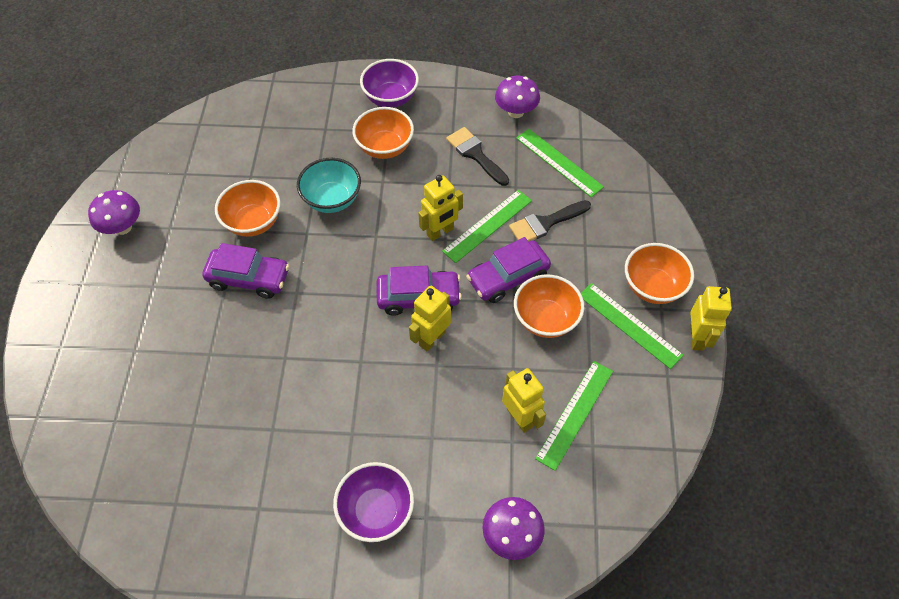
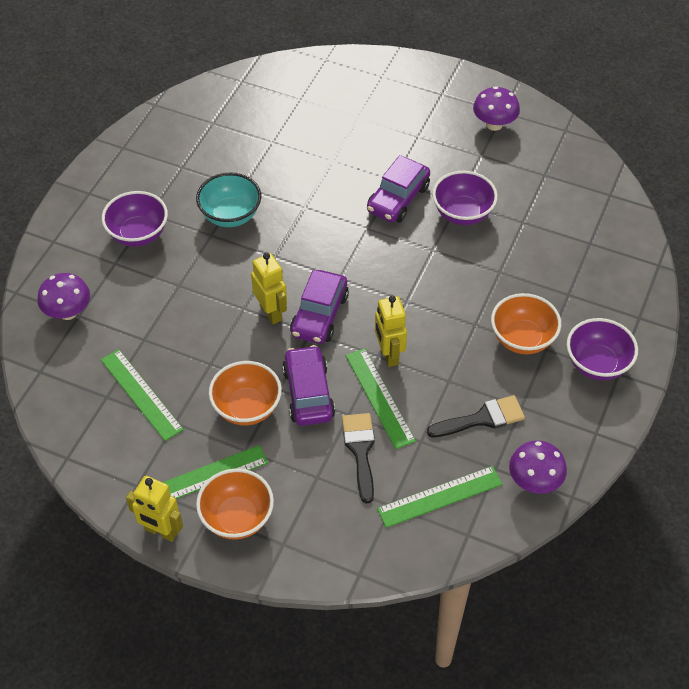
camera: 110 degrees right, 5 degrees down
(253, 222) = (462, 213): orange bowl -> purple bowl
(332, 199) = (467, 278): turquoise bowl -> turquoise bowl (230, 215)
(520, 417) = (160, 352): yellow robot -> none

